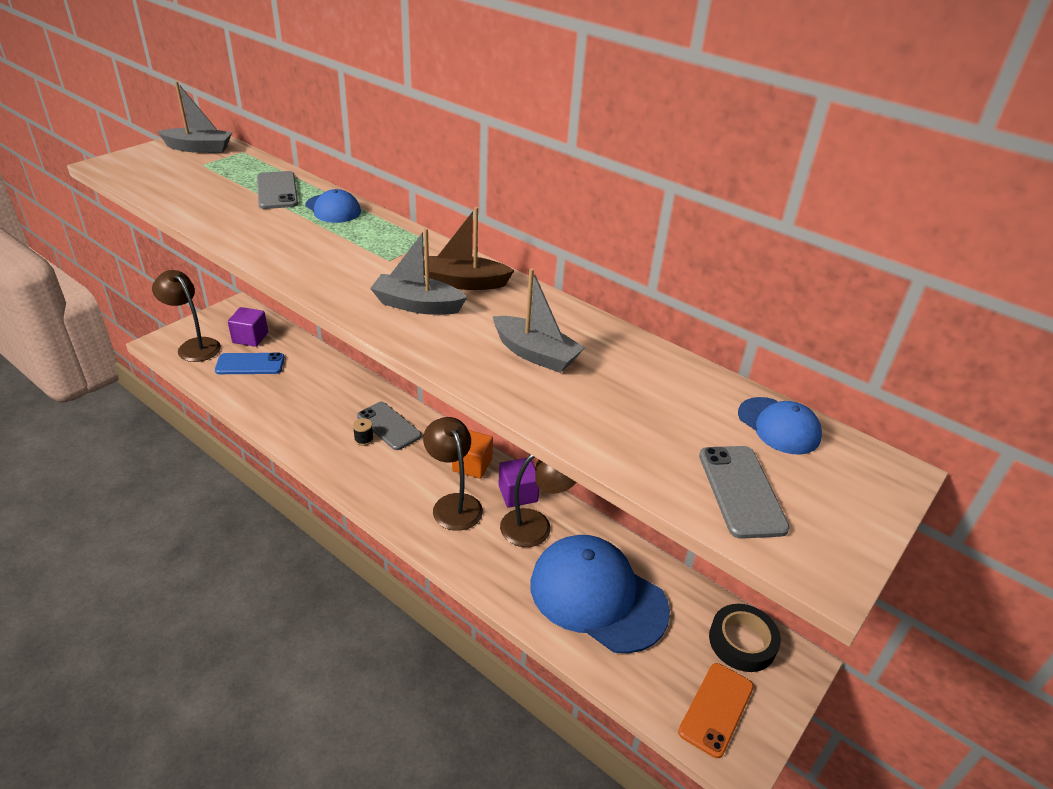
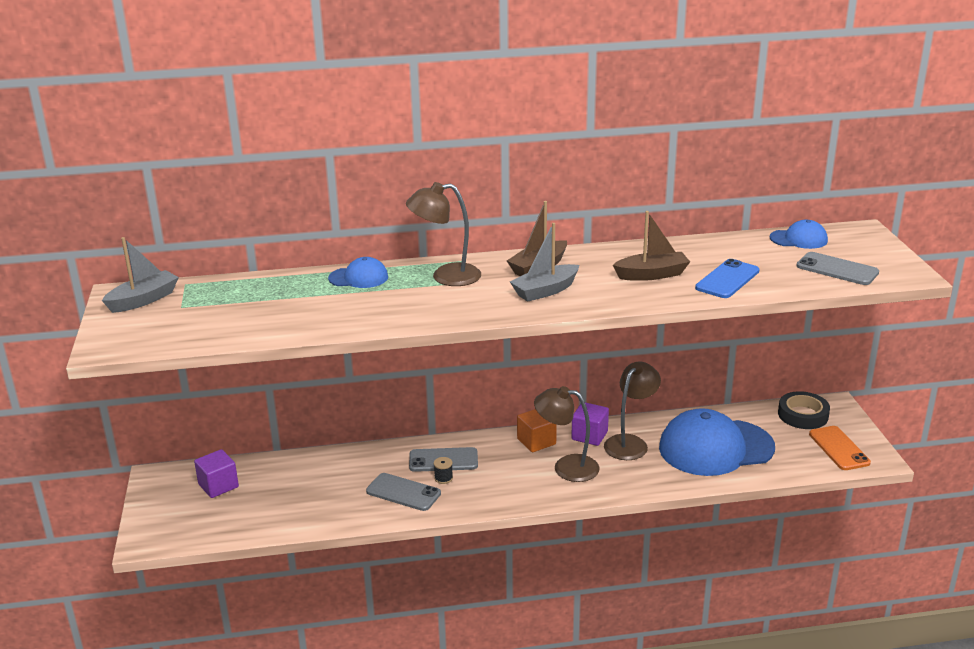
camera: 45 degrees left, 10 degrees down
(194, 346) = (182, 522): brown lamp -> brown lamp (446, 276)
(250, 364) = (260, 500): blue phone -> blue phone (727, 279)
(277, 191) = (290, 289): grey phone -> grey phone (403, 492)
(535, 354) = (652, 274): grey boat -> brown boat

